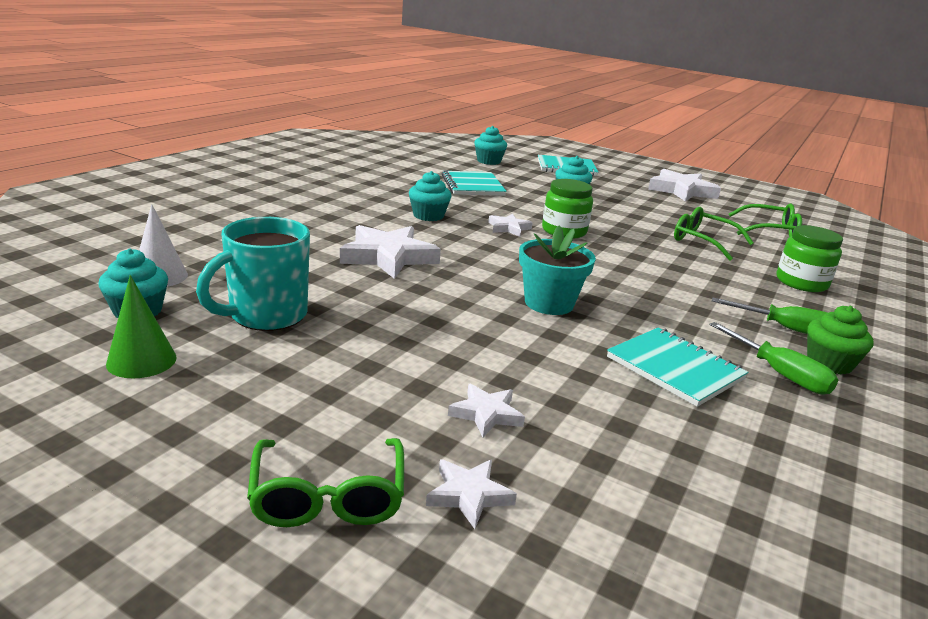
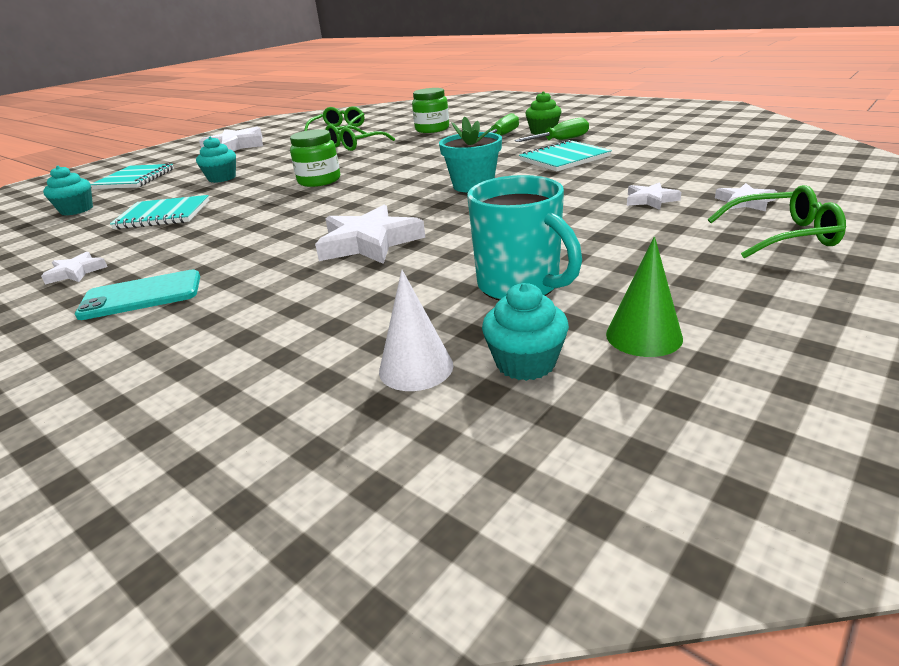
camera: 75 degrees left, 5 degrees up
(317, 197) = (141, 295): none -> turquoise phone
(428, 216) = (252, 231): turquoise cupcake -> none
(508, 228) = (304, 199): white star -> white star (76, 272)

